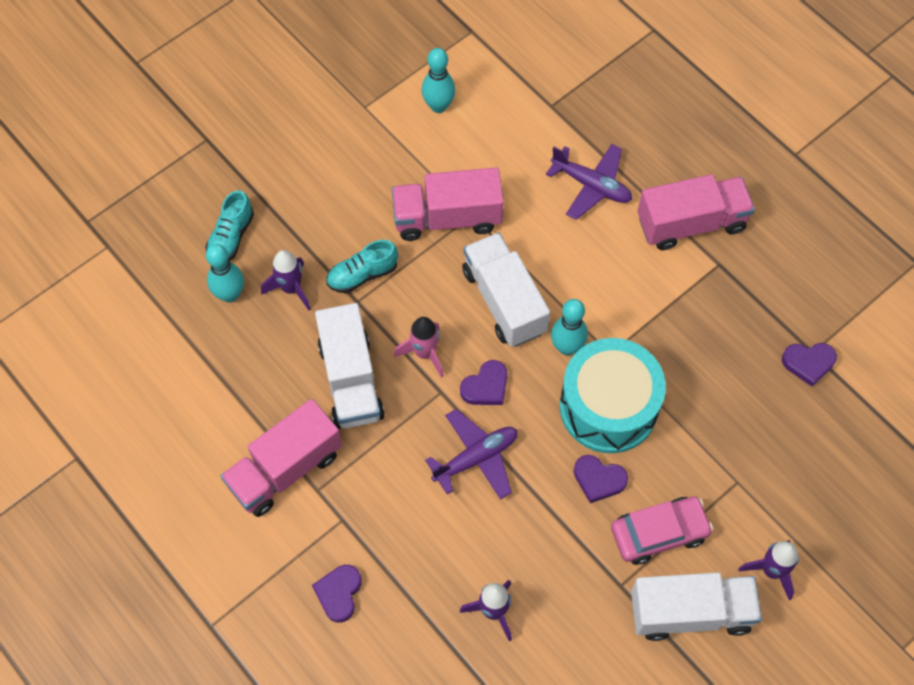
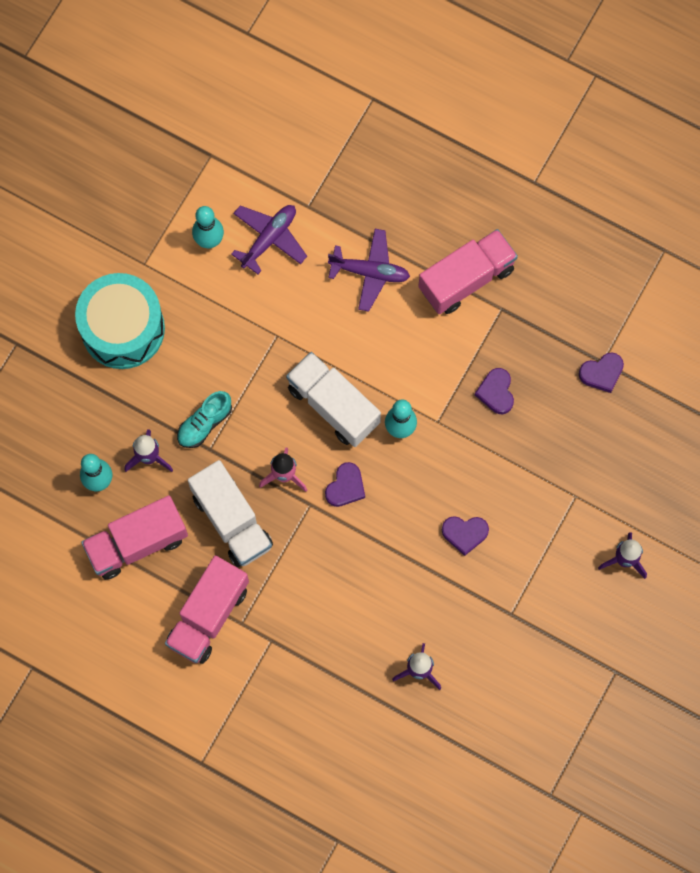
camera: 20 degrees left, 10 degrees up
(231, 237) = (77, 428): turquoise shoe -> none
(339, 593) = (292, 700): purple heart -> purple heart (496, 392)
(447, 218) = (257, 346): pink truck -> pink truck (137, 543)
(476, 458) = (360, 551): purple plane -> purple plane (269, 239)
(608, 407) = (451, 469): turquoise drum -> turquoise drum (123, 329)
(659, 533) = (527, 561): pink car -> none
(690, 612) = (572, 616): white truck -> none

